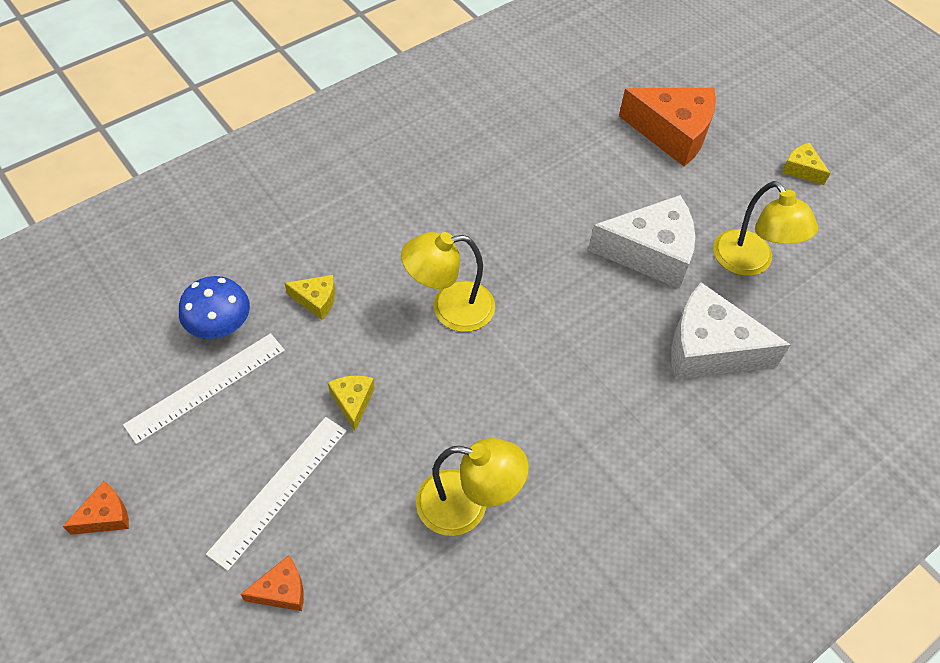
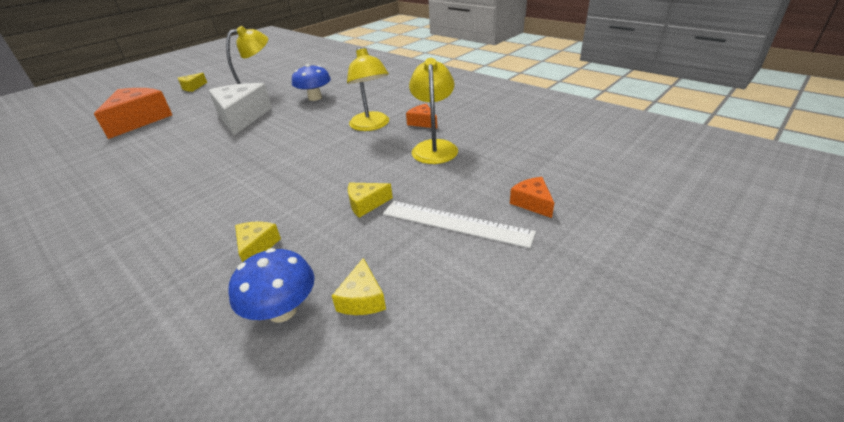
camera: 95 degrees left, 20 degrees down
(105, 516) = (534, 333): orange cheese -> orange cheese (422, 122)
(206, 387) = (362, 299): white ruler -> yellow cheese
(450, 308) = (276, 177): yellow lamp -> yellow lamp (371, 126)
(709, 349) = (315, 98): white cheese -> blue mushroom

